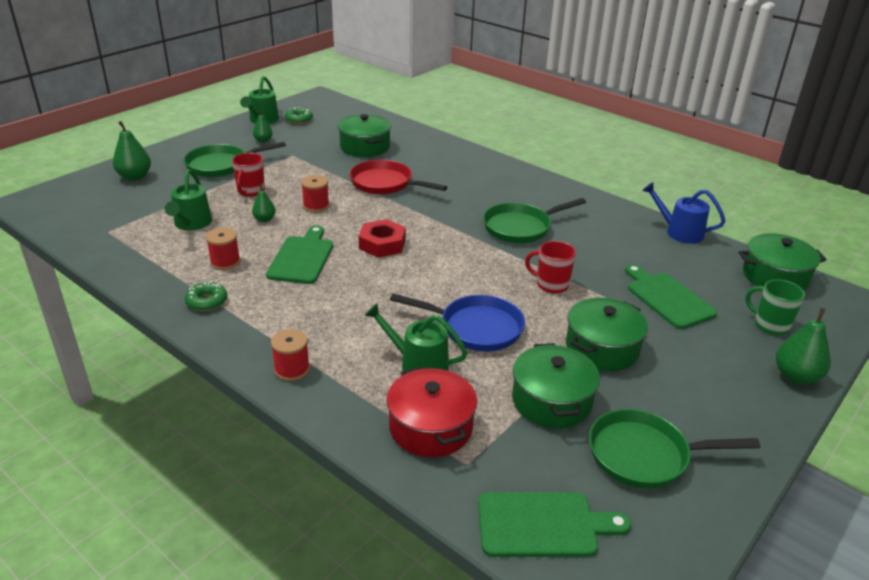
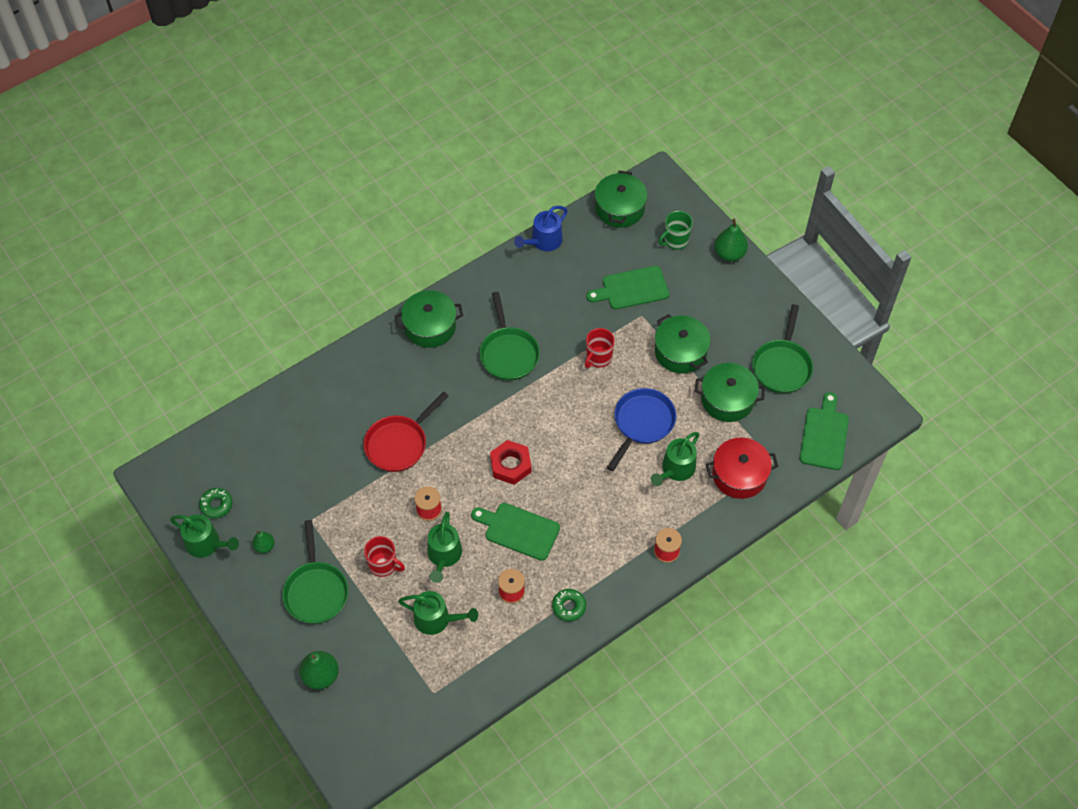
camera: 75 degrees left, 25 degrees up
(264, 219) = (444, 556): green pear -> green watering can
(365, 147) = (310, 448): green pot -> green pot (430, 326)

